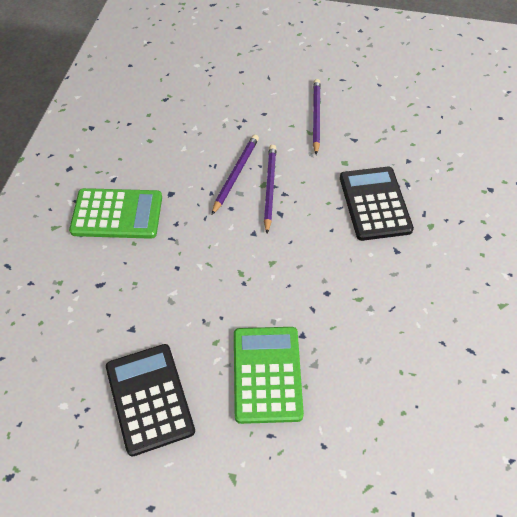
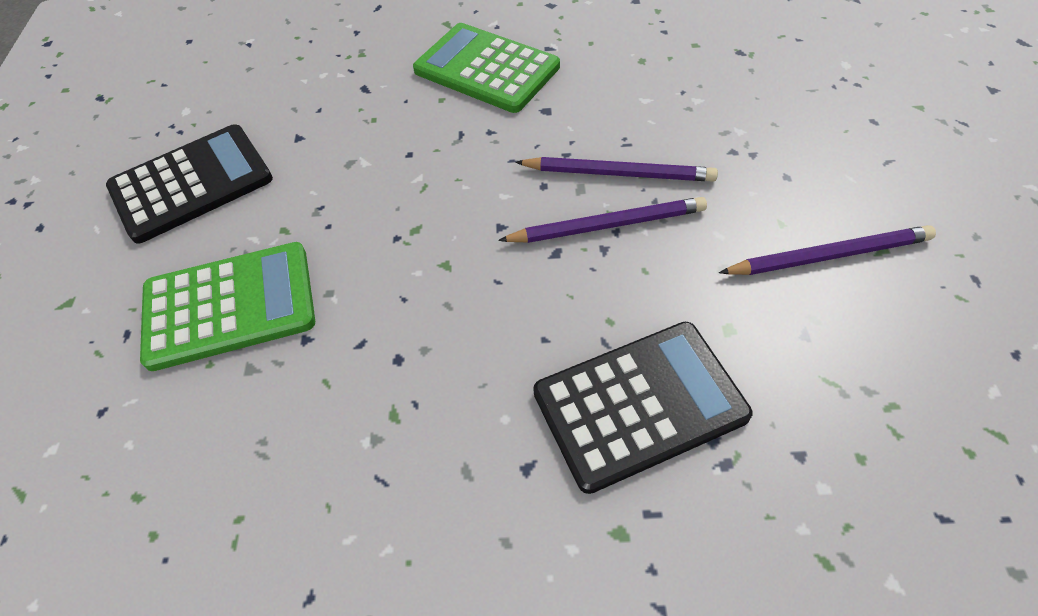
camera: 80 degrees right, 0 degrees up
(117, 214) = (486, 69): green calculator -> green calculator turned 135 degrees clockwise

